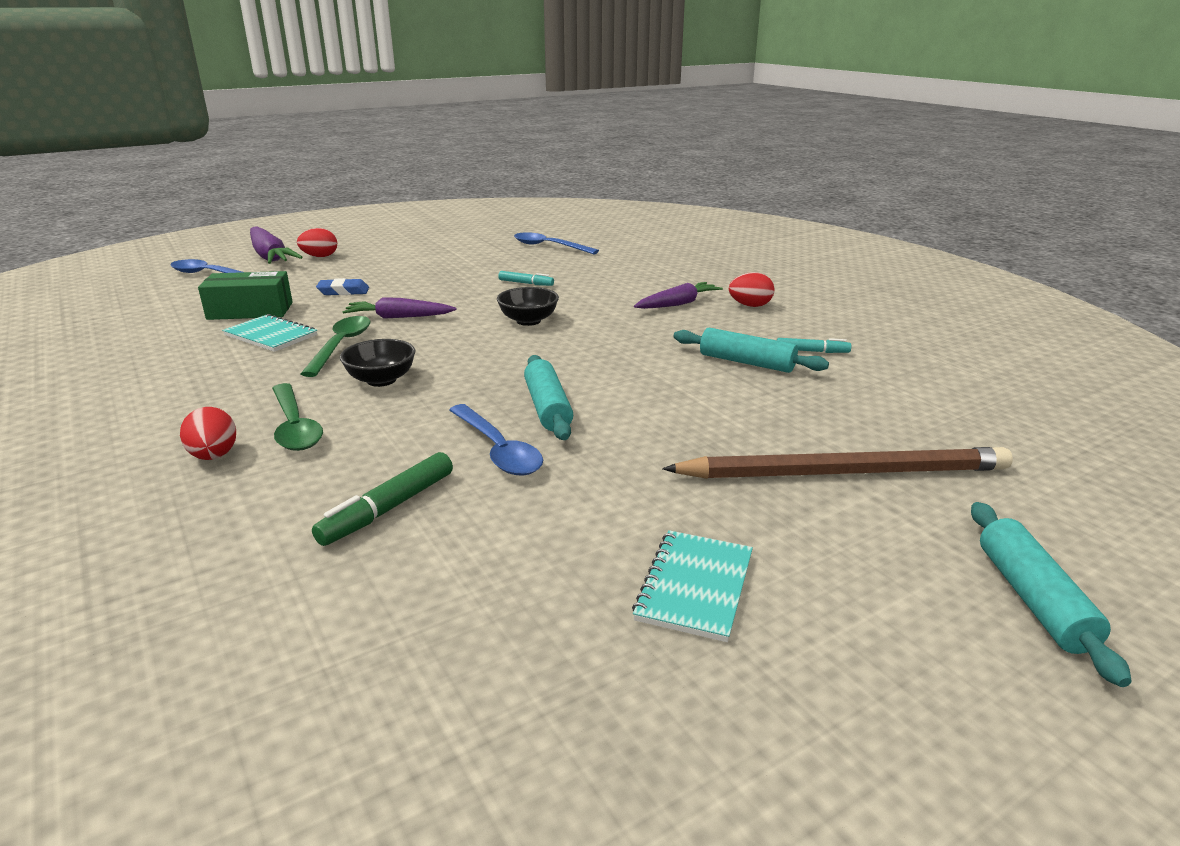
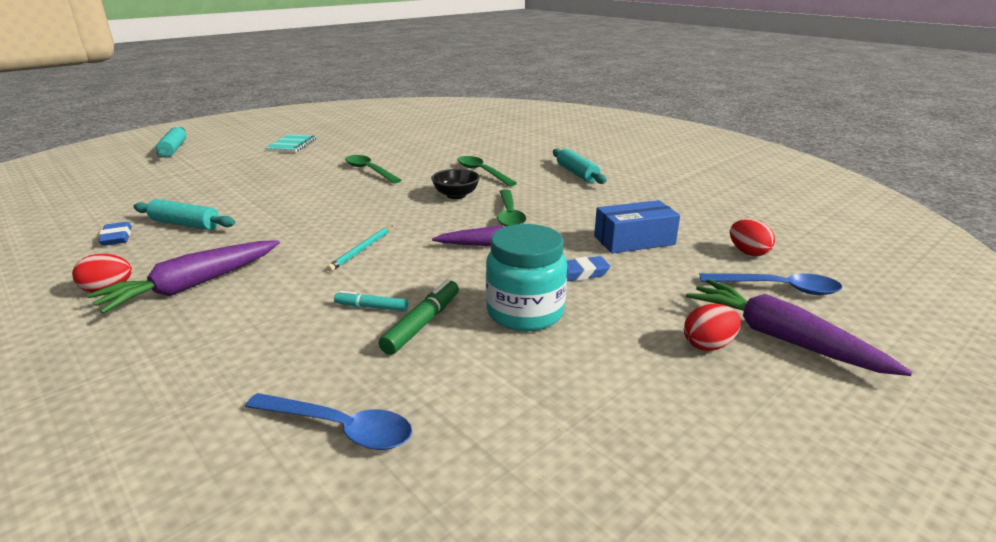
camera: 170 degrees right, 0 degrees up
(214, 456) = (506, 161): red egg -> red egg (748, 252)
(250, 311) = (634, 240): green box -> blue box
(271, 335) = (576, 219): turquoise notebook -> none
(389, 508) = (410, 153): green marker -> green marker (422, 324)
(415, 274) = (525, 313): none -> turquoise jar
(498, 450) = (369, 170): blue spoon -> green spoon
(528, 321) = (362, 250): black bowl -> turquoise pencil
(548, 408) = (343, 188): turquoise rolling pin -> turquoise rolling pin (577, 173)
(678, 304) = (192, 286): purple carrot -> purple carrot, size x1.51
(811, 351) = (117, 237): turquoise marker -> blue eraser
(844, 472) = (196, 173): brown pencil -> none

